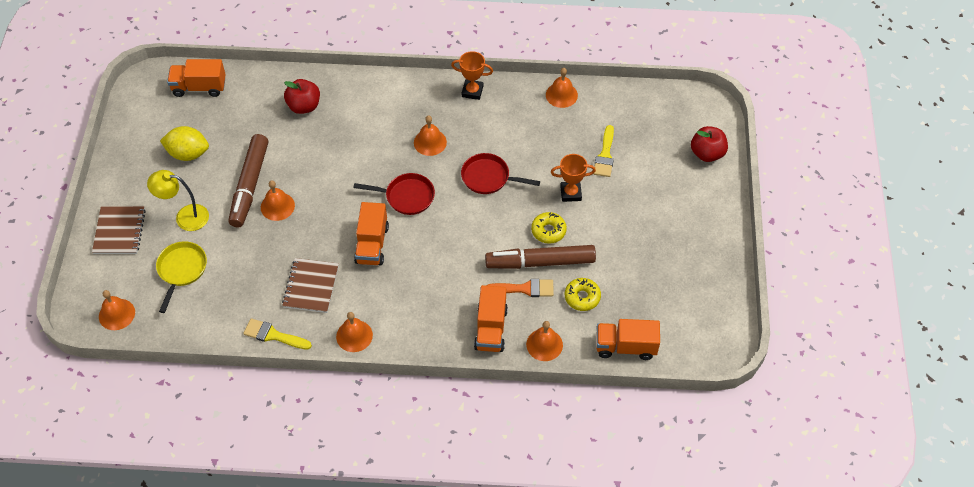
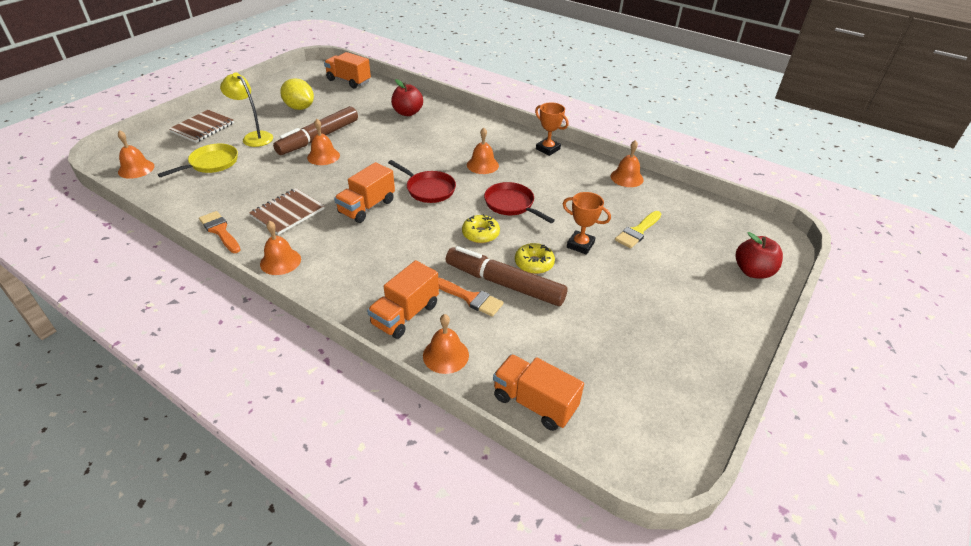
camera: 30 degrees right, 15 degrees down
(273, 335) = (220, 231): yellow brush -> orange brush
(582, 297) = (523, 332): yellow donut -> yellow donut (480, 234)

